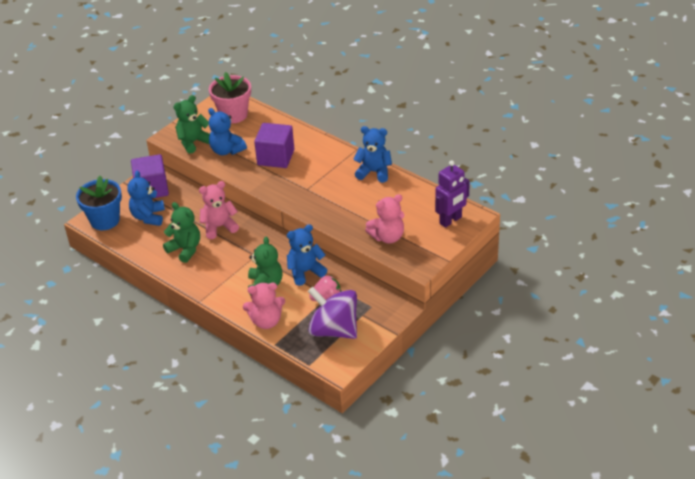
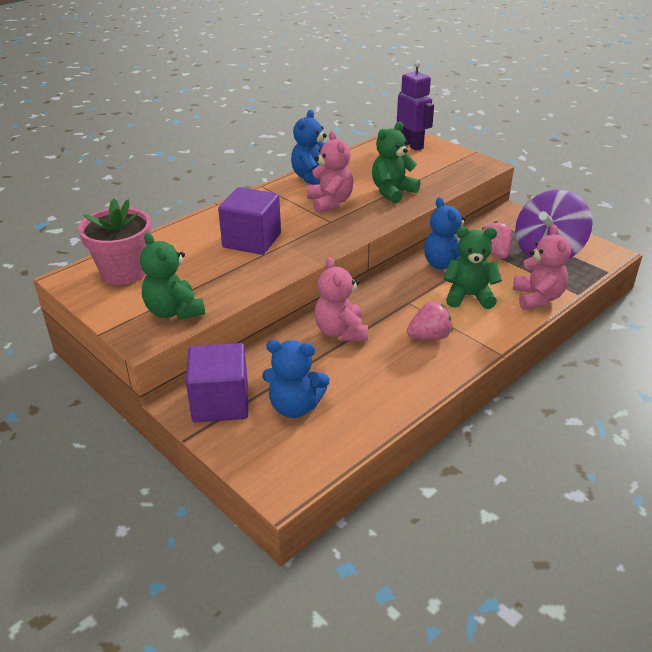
camera: 85 degrees left, 5 degrees down
(105, 220) = (287, 464): blue flower pot -> none
(185, 249) = (385, 366): green teddy bear -> green teddy bear (392, 192)
(216, 267) = (429, 336): none -> pink strawberry
(226, 150) = (214, 280): blue teddy bear -> none
(387, 237) = (434, 178): pink teddy bear -> pink teddy bear (330, 202)

